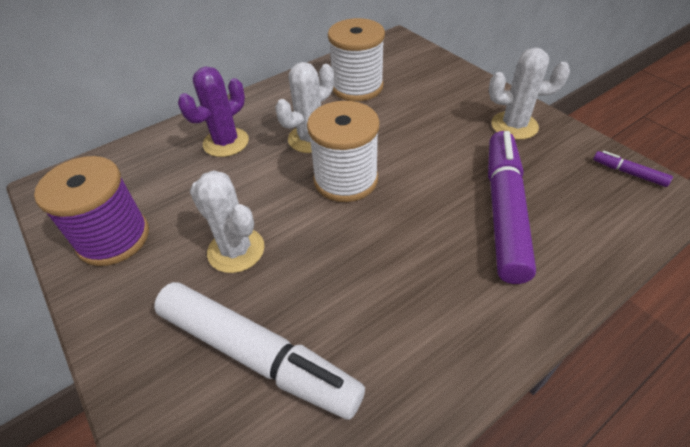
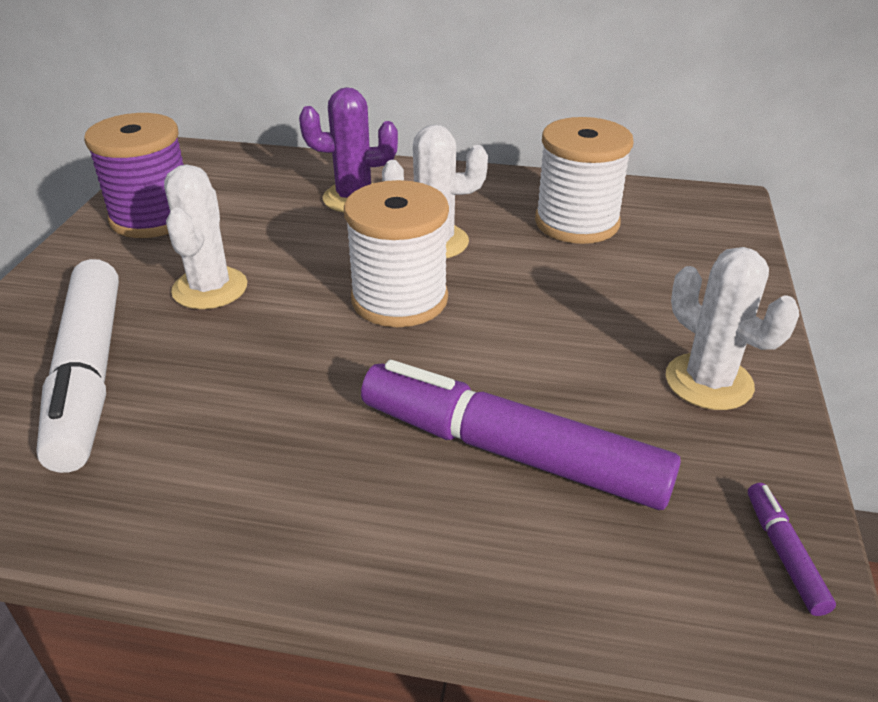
camera: 45 degrees right, 10 degrees down
(504, 211) = (511, 451): purple marker -> purple marker turned 120 degrees counterclockwise

